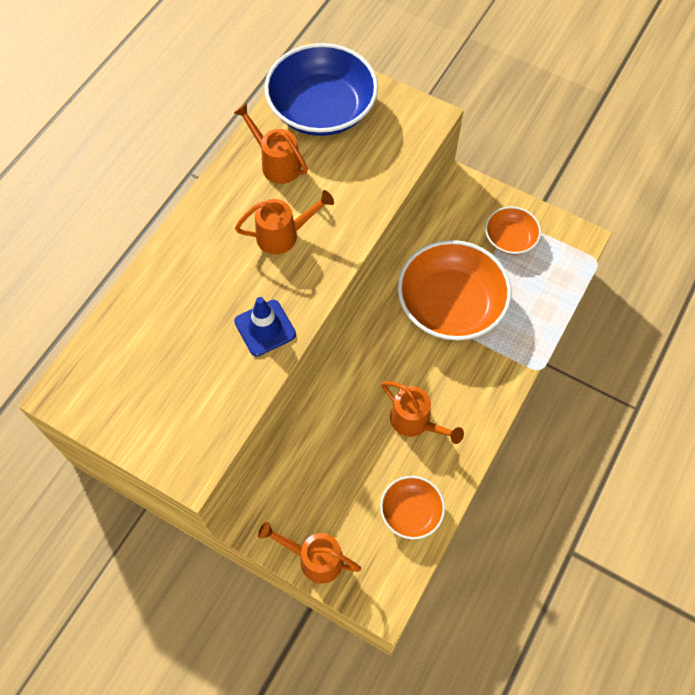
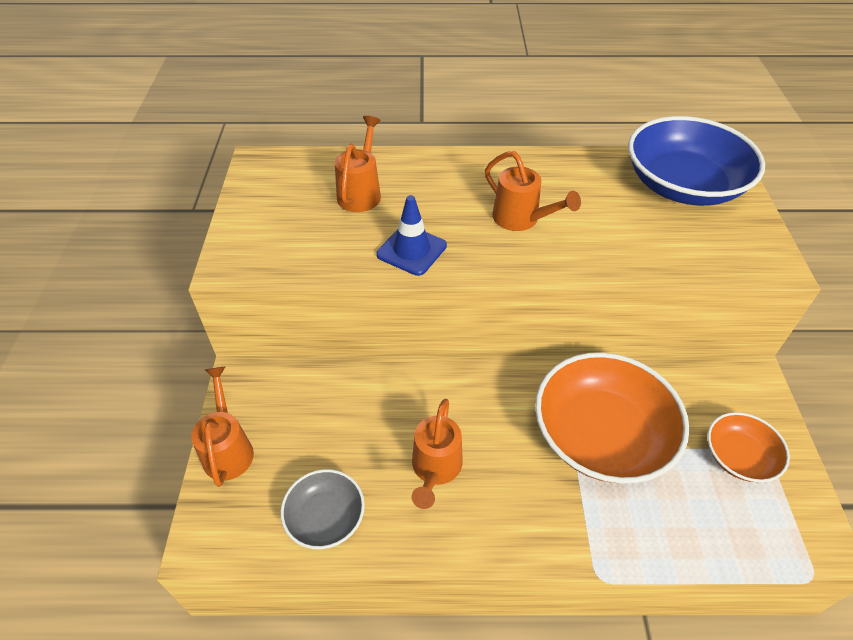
camera: 60 degrees right, 15 degrees down
(276, 163) = (591, 182): orange watering can -> orange watering can (361, 192)
(411, 512) = (325, 517): orange bowl -> grey bowl

